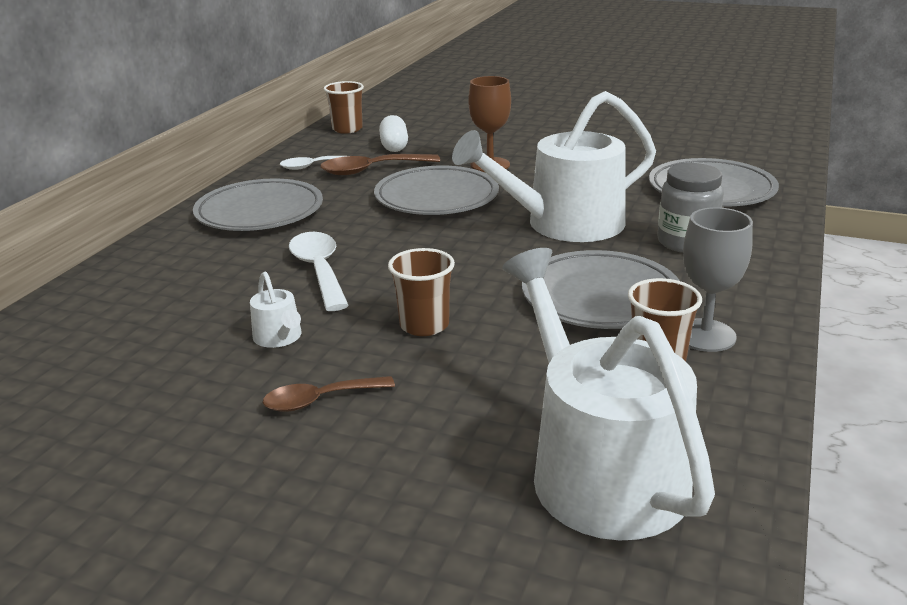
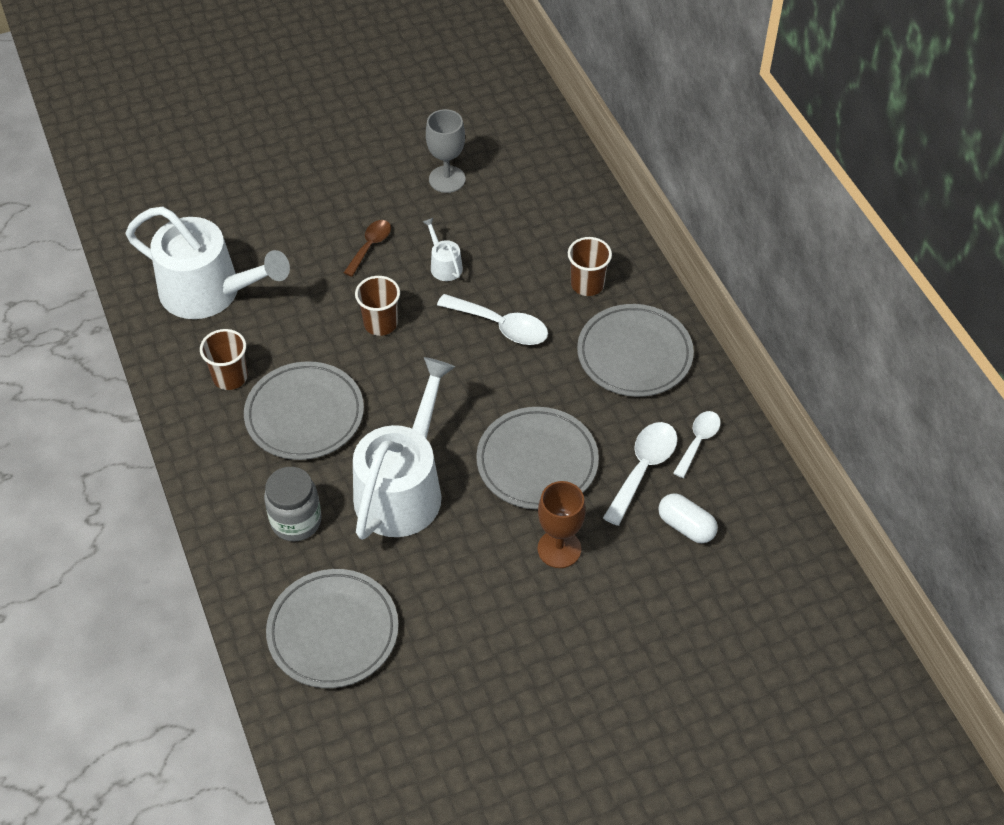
camera: 135 degrees right, 25 degrees up
(279, 338) = (444, 265): white watering can -> white watering can turned 45 degrees clockwise
(347, 129) = (779, 531): brown cup -> brown cup (587, 284)
(371, 170) = (643, 468): brown spoon -> white spoon
(705, 335) = (218, 417): grey goblet -> grey goblet (447, 179)

